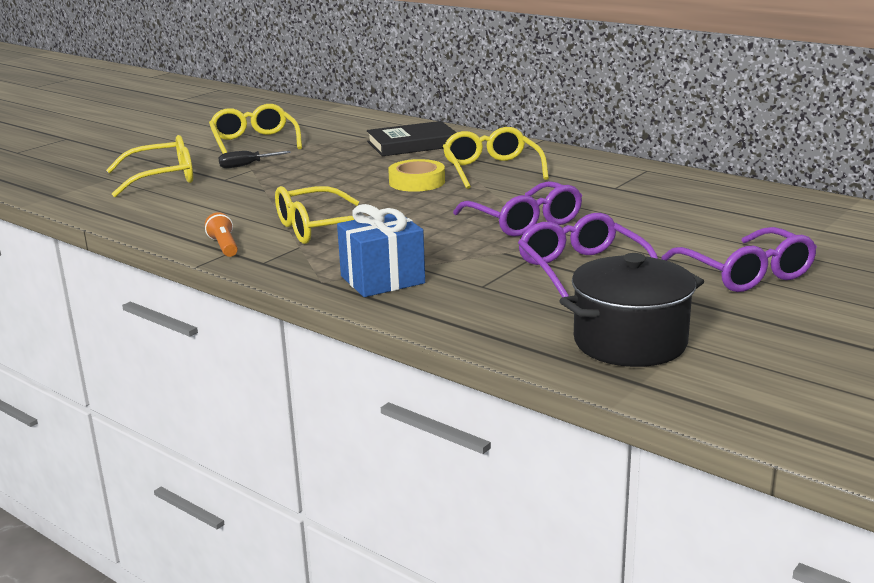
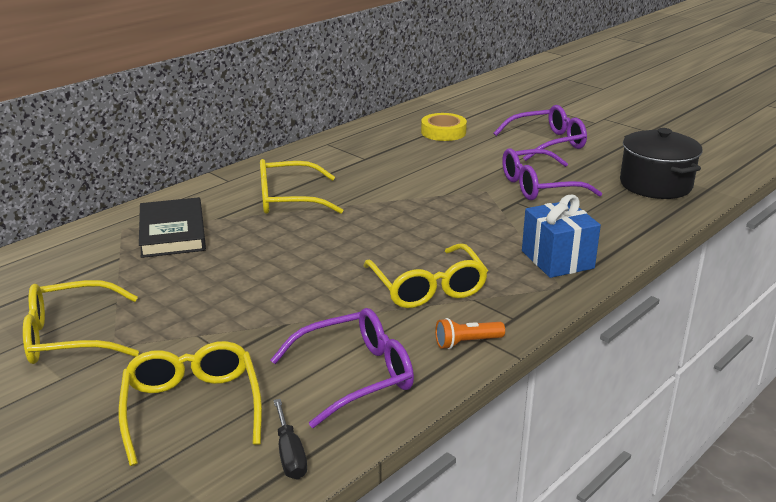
camera: 85 degrees left, 5 degrees up
(246, 165) = (178, 339): black screwdriver -> black screwdriver (290, 454)
(417, 182) = (307, 235): yellow tape -> yellow tape (443, 132)
(524, 222) = (435, 197): purple glasses -> purple glasses (356, 375)

